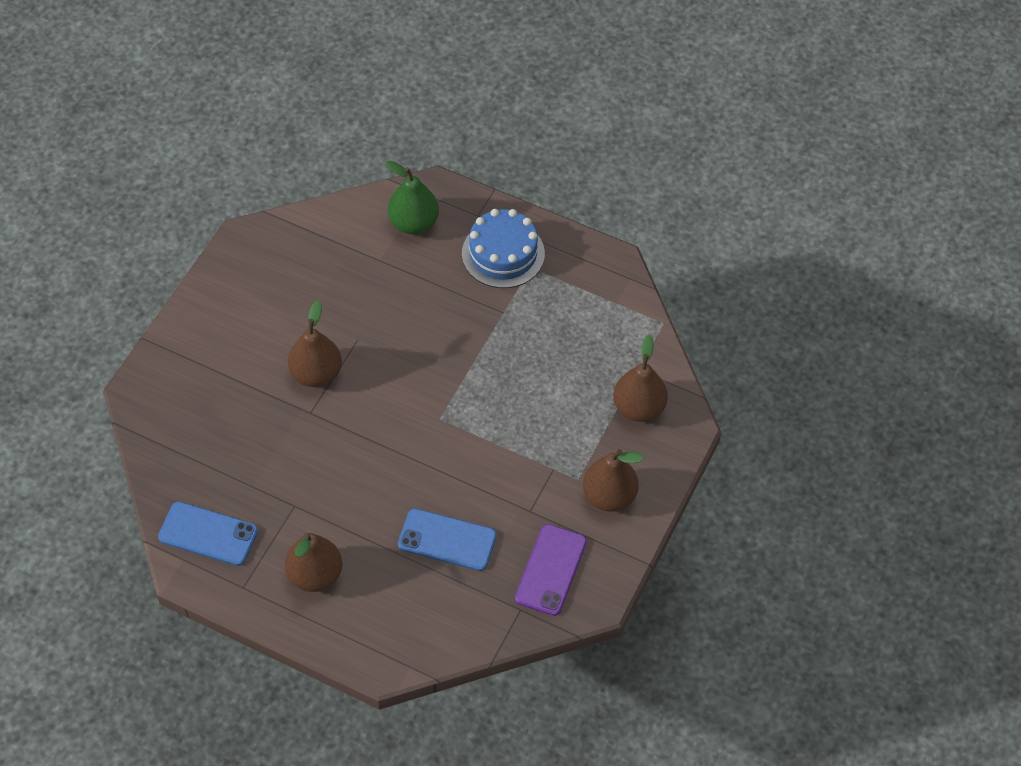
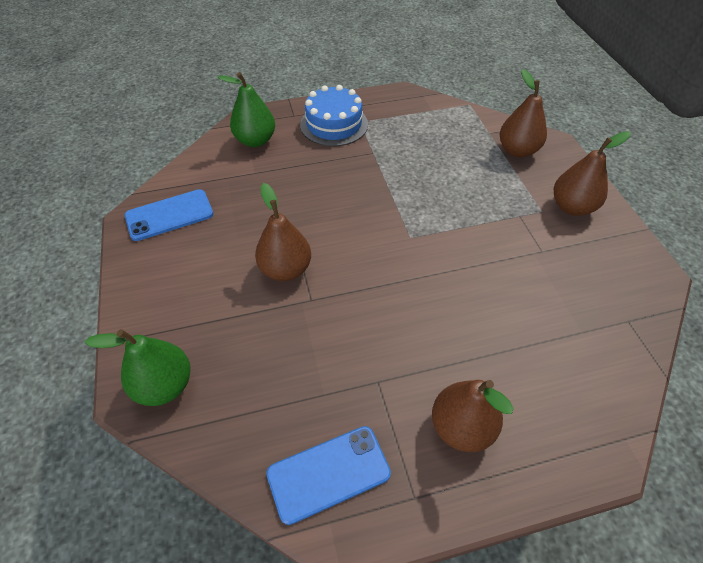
camera: 40 degrees left, 5 degrees down
(161, 401) = (165, 385): none -> green pear
(447, 540) = (519, 313): blue phone -> blue phone (169, 215)
(550, 570) = (607, 278): purple phone -> none

